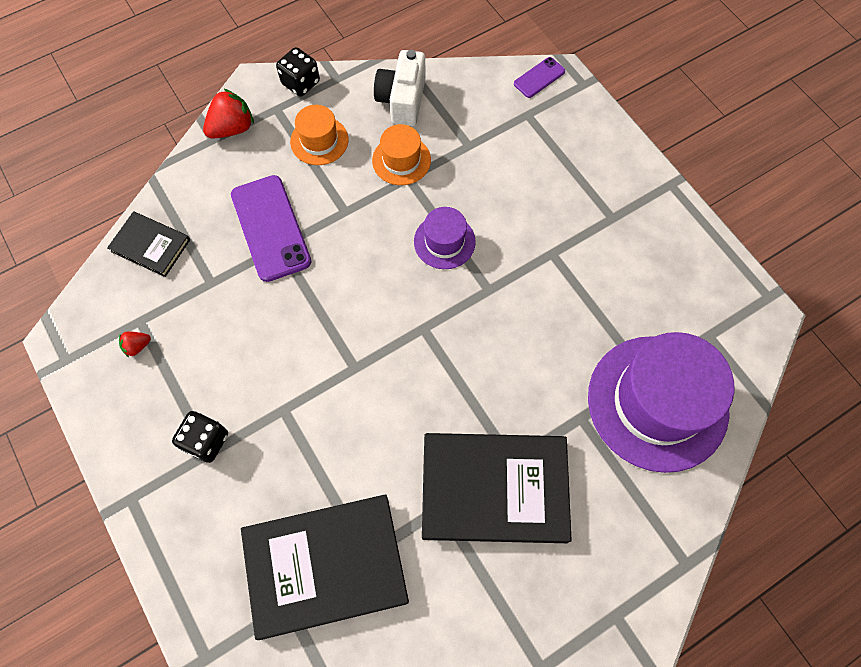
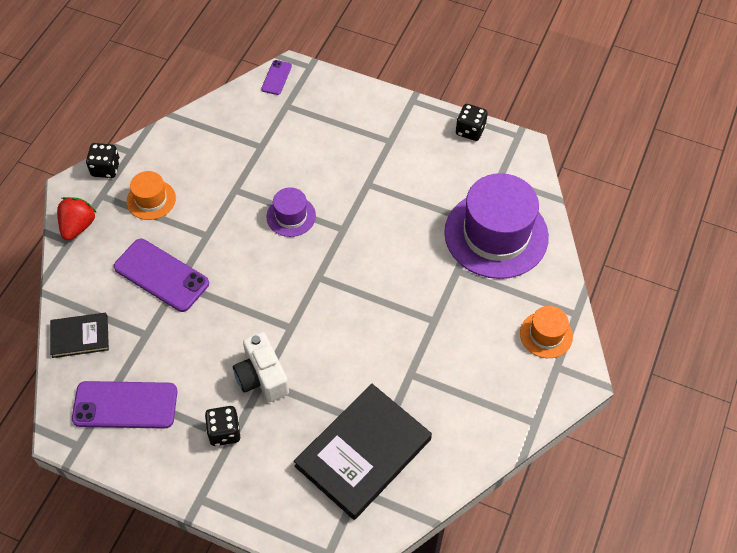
camera: 35 degrees left, 10 degrees down
(137, 346) = (125, 405): red strawberry -> purple phone
(401, 160) = (221, 181): orange hat -> orange hat (546, 335)
(402, 100) = (191, 142): white camera -> white camera (262, 377)
(494, 488) = (434, 343): black book -> none
(714, 258) = (470, 130): none -> black dice

